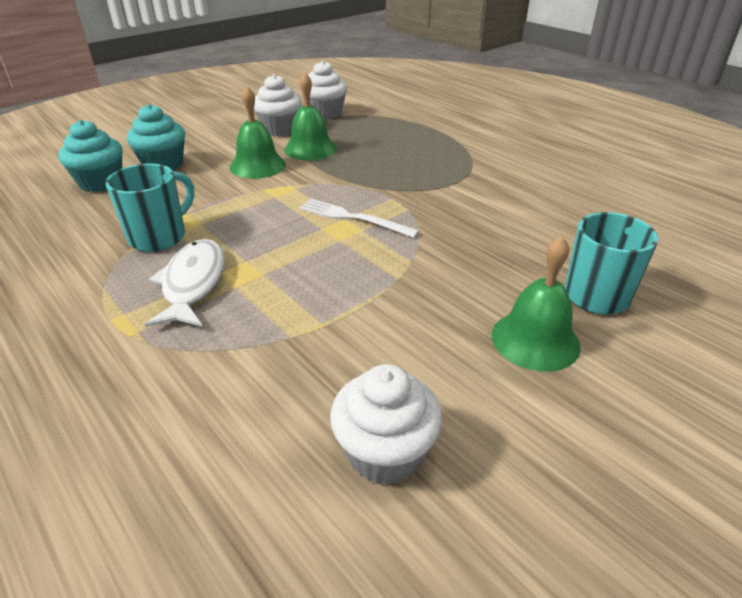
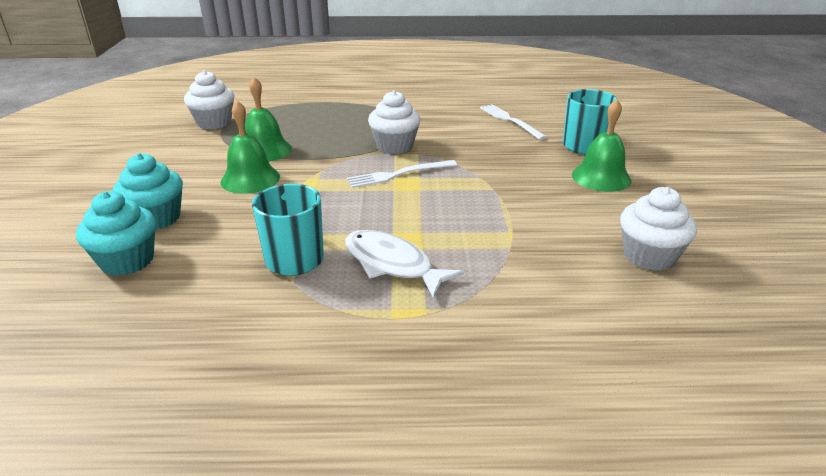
camera: 50 degrees left, 5 degrees down
(279, 129) = (202, 148): white cupcake -> white cupcake (394, 146)
(571, 224) = (510, 120): none -> white fork

